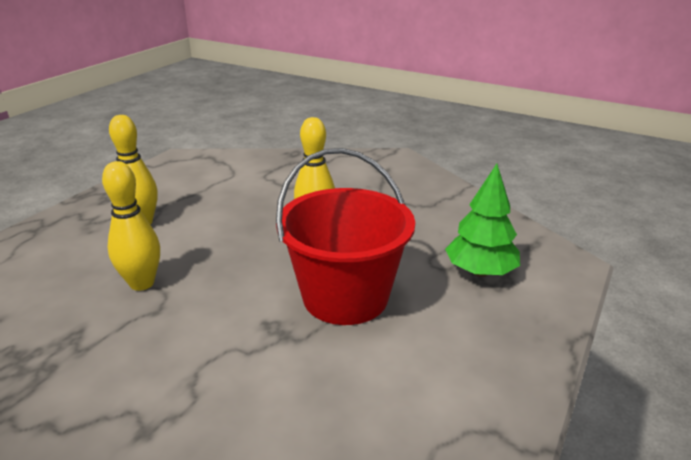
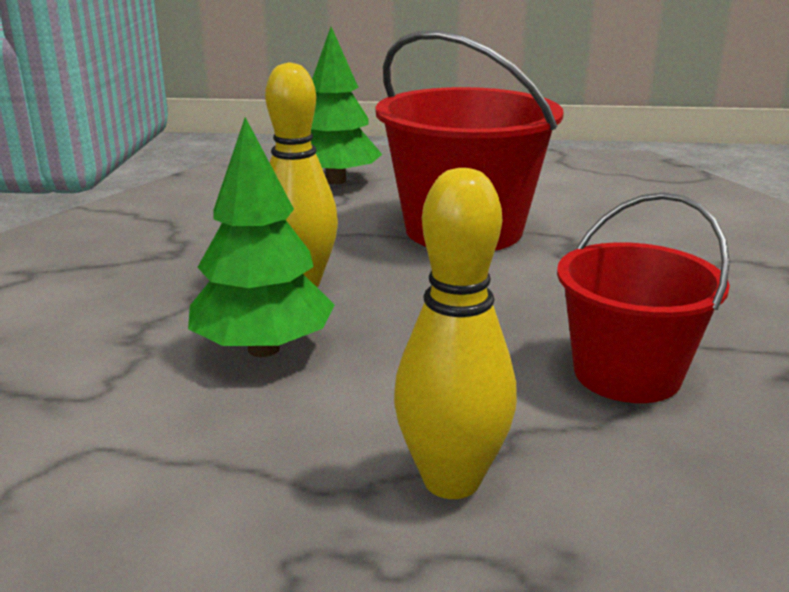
camera: 115 degrees left, 5 degrees down
(142, 283) = (626, 374): yellow bowling pin -> red bucket
(262, 207) = (264, 349): none -> green tree

